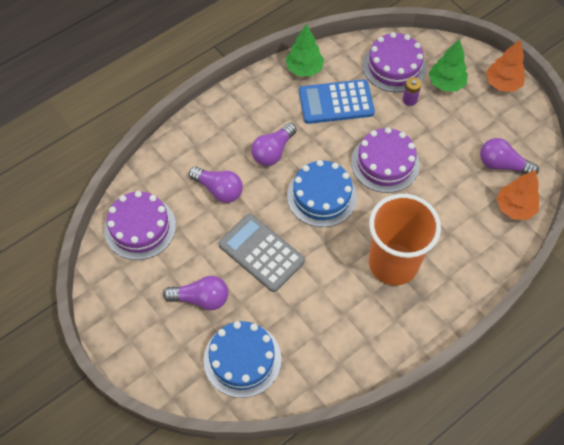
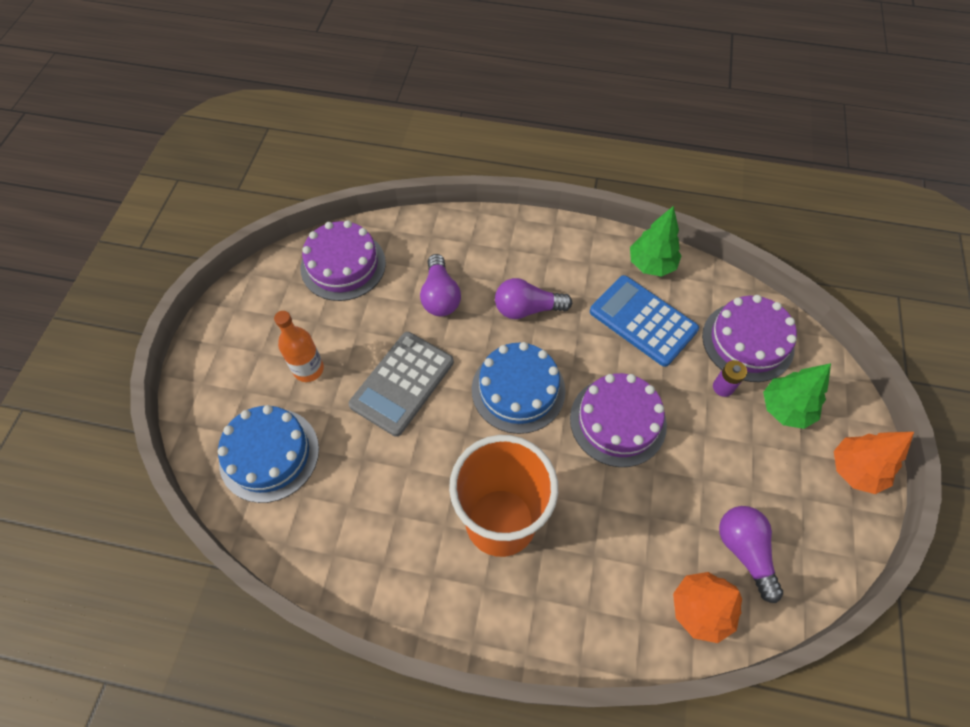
camera: 50 degrees right, 0 degrees up
(201, 298) = (308, 369): purple light bulb -> orange bottle
(261, 253) = (402, 383): grey calculator -> grey calculator turned 150 degrees counterclockwise

